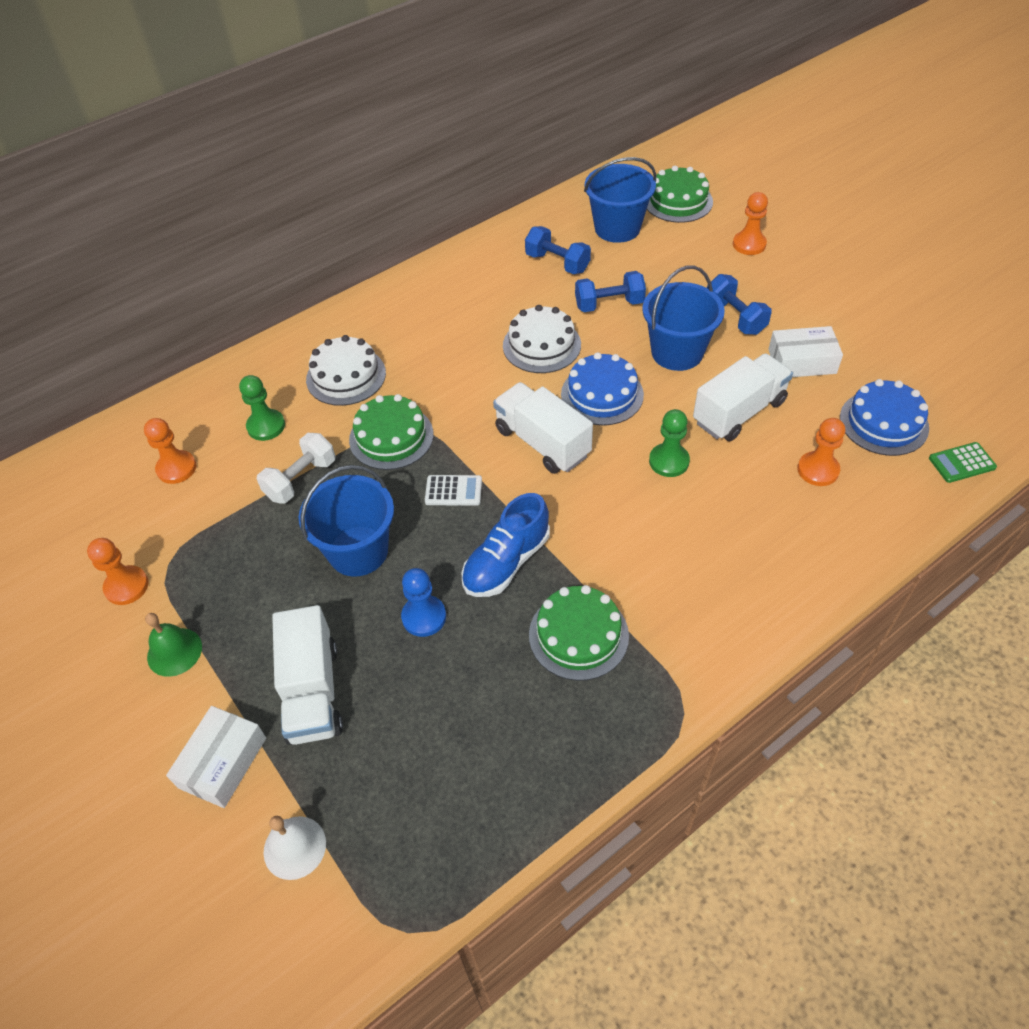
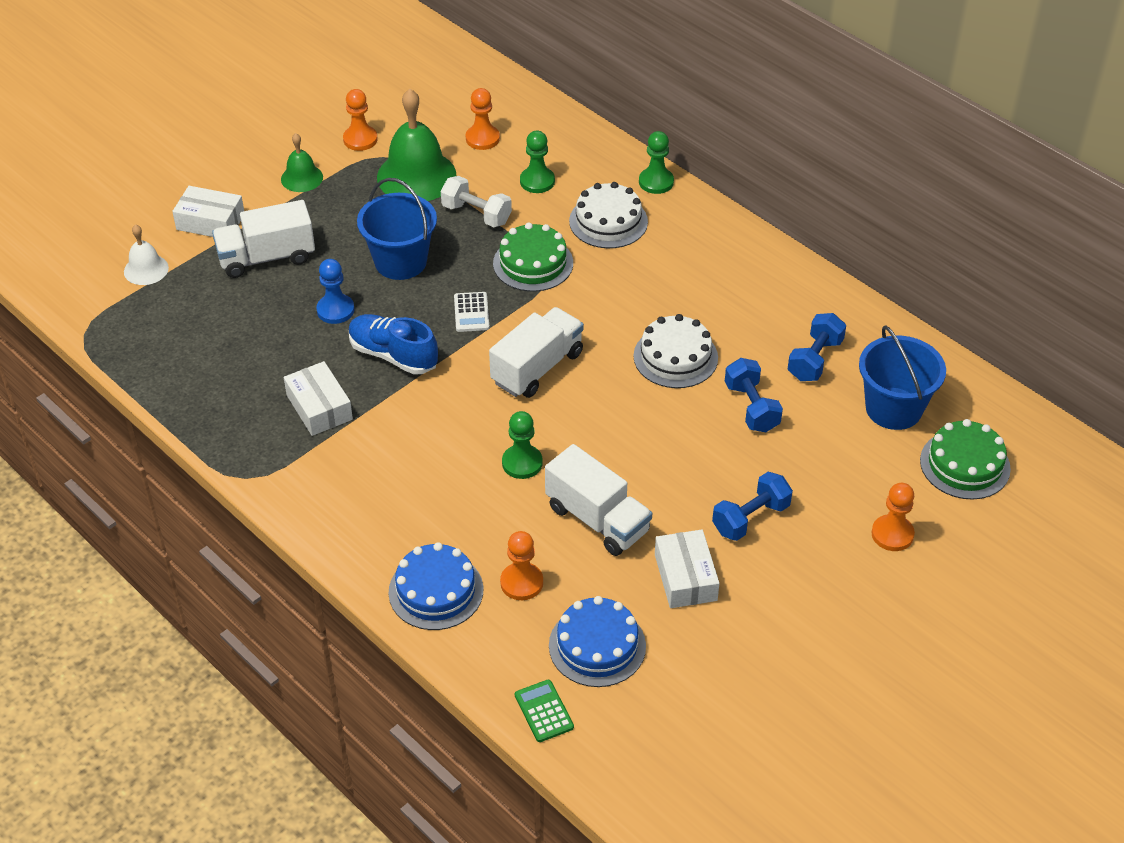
camera: 80 degrees right, 5 degrees down
(217, 531) = (416, 176): none -> green bell
(300, 338) = (656, 182): none -> green pawn
(578, 635) = (319, 407): green cake -> white box
(602, 394) = (609, 408): blue cake -> blue cake (436, 591)
(677, 352) = (682, 467): blue bucket -> none

